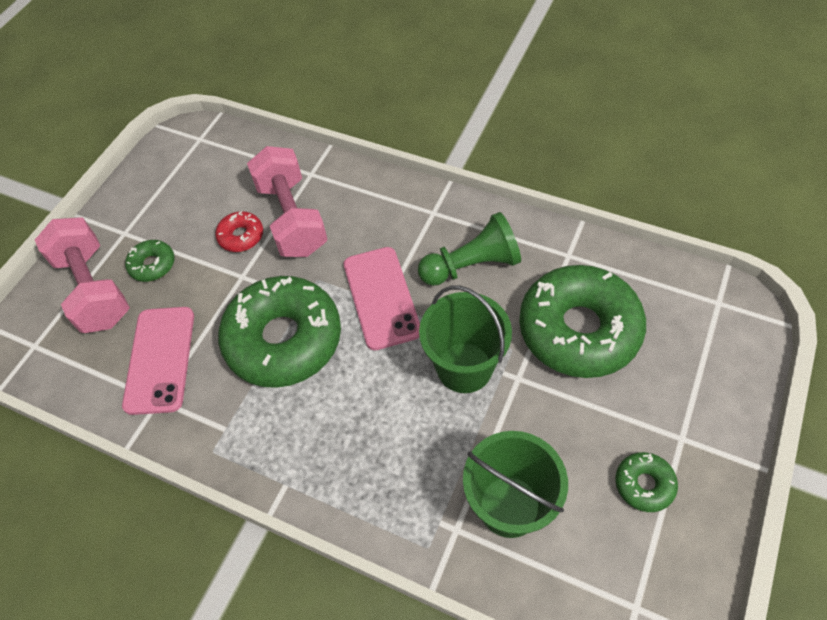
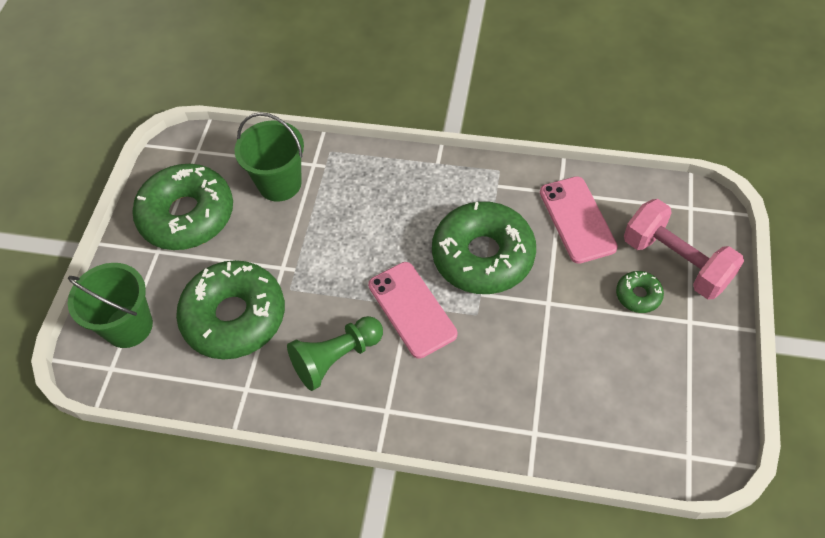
camera: 165 degrees right, 0 degrees up
(241, 236) = (570, 342): red donut -> none
(292, 218) = (529, 372): pink dumbbell -> none
(464, 367) = (326, 266): green bucket -> green bucket (129, 326)
(644, 484) = (187, 215): green donut -> green donut, size x2.31

